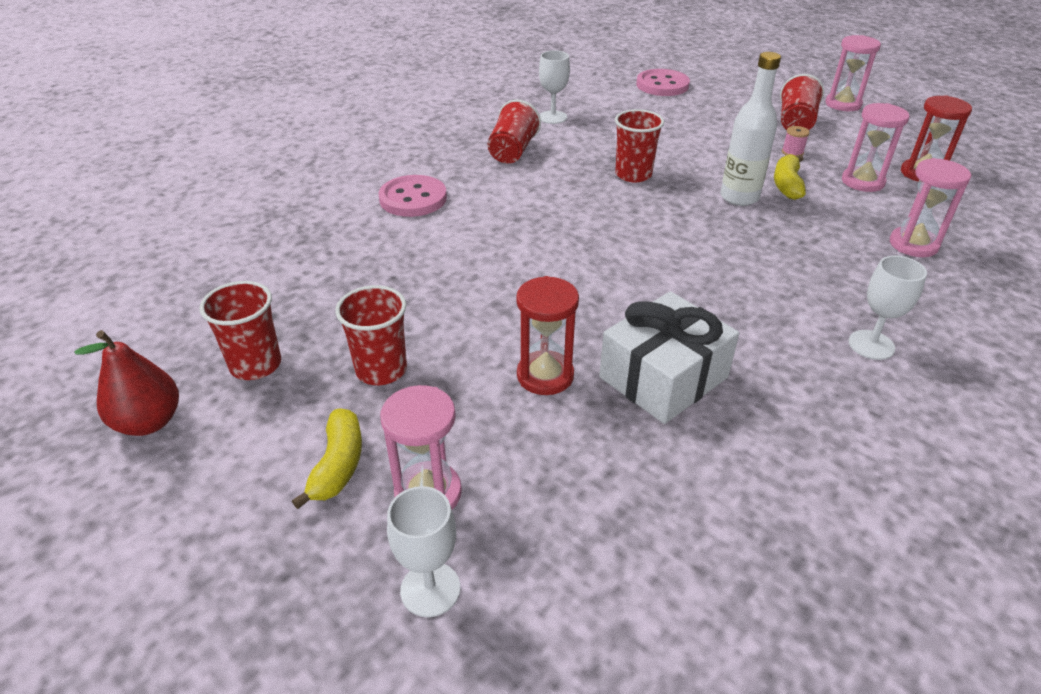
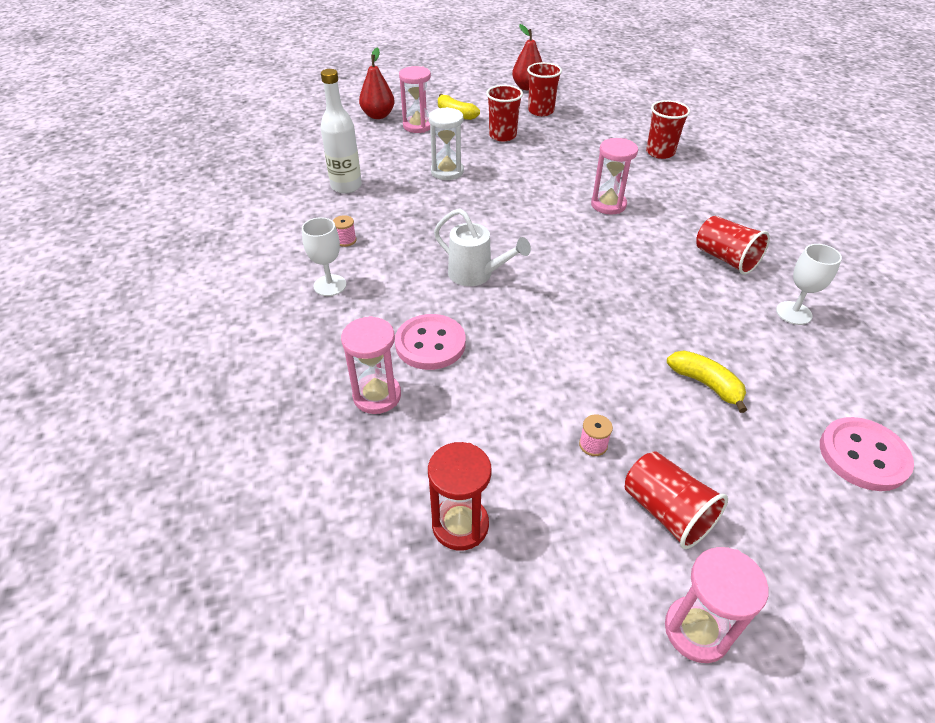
camera: 125 degrees right, 5 degrees up
(413, 198) = (673, 190): pink button -> pink button (430, 344)
(430, 589) = (378, 115): white goblet -> red pear
(545, 375) = (447, 172): red hourglass -> white hourglass
(633, 174) = (631, 303): red cup -> red cup (660, 152)
(663, 377) = (403, 202): white gift -> none
(711, 259) = (476, 275): none -> white watering can
(739, 197) = (541, 342): white bottle -> white bottle (346, 186)
(787, 185) = (534, 388): yellow banana -> yellow banana (705, 384)
(797, 380) = (346, 240): none -> pink spool
(862, 182) = (491, 452): pink hourglass -> pink hourglass (608, 205)

